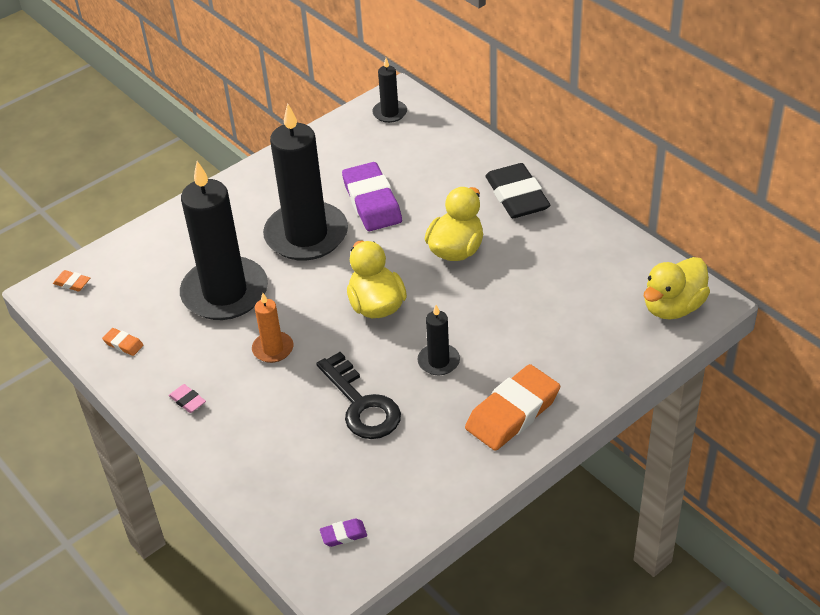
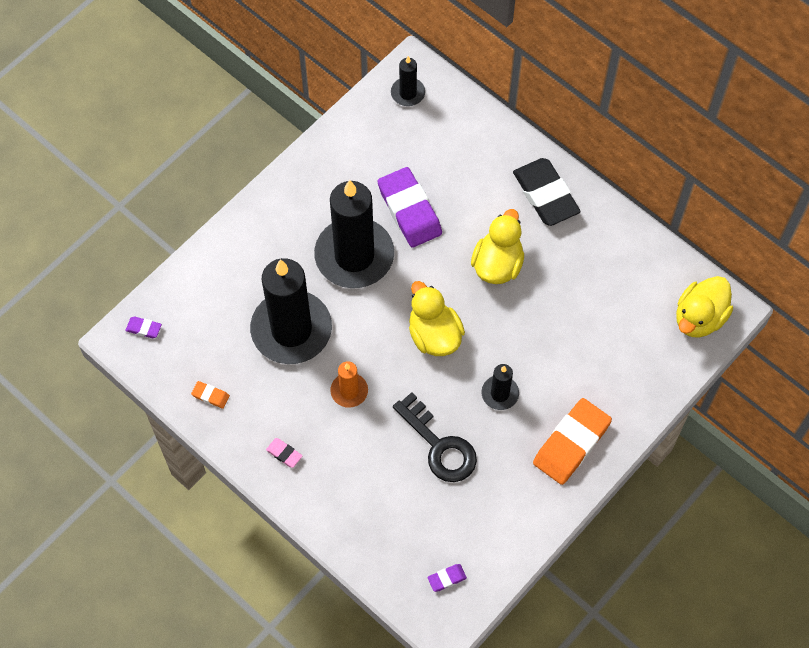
camera: 10 degrees left, 20 degrees up
(72, 283) = (144, 328): orange eraser -> purple eraser

